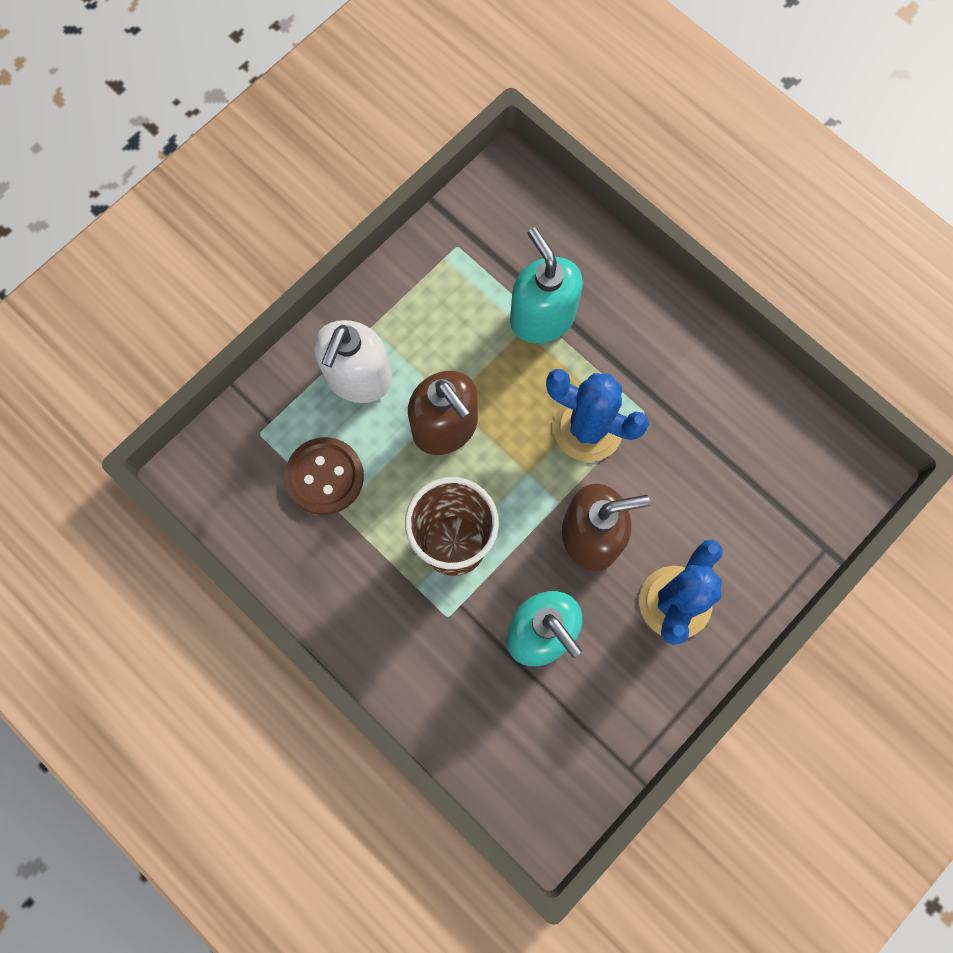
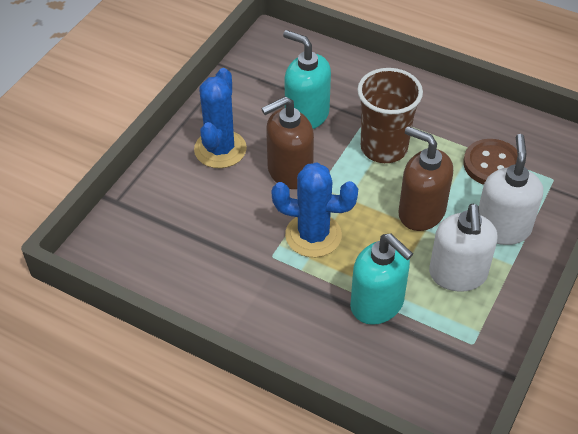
camera: 165 degrees right, 25 degrees down
(438, 330) = (457, 274): none -> white soap dispenser

